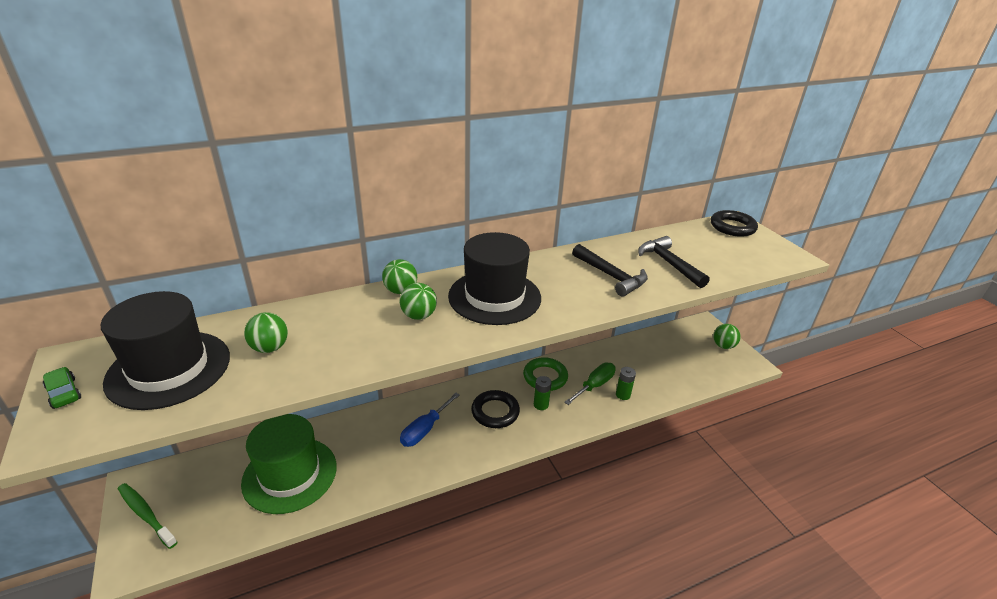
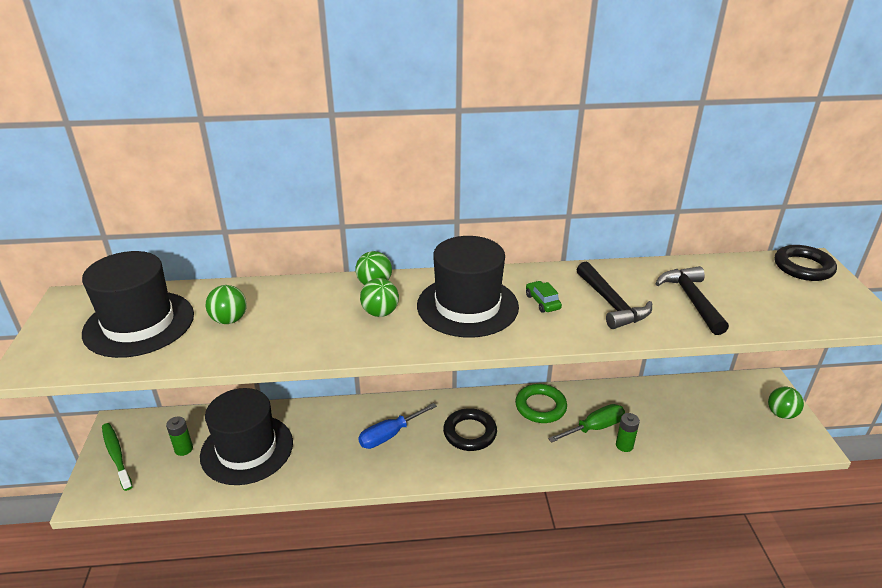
camera: 20 degrees right, 0 degrees up
(64, 393) = (53, 329): green car -> green car (542, 302)
(290, 474) = (247, 449): green hat -> black hat
(541, 405) = (523, 436): green battery -> green battery (183, 449)

